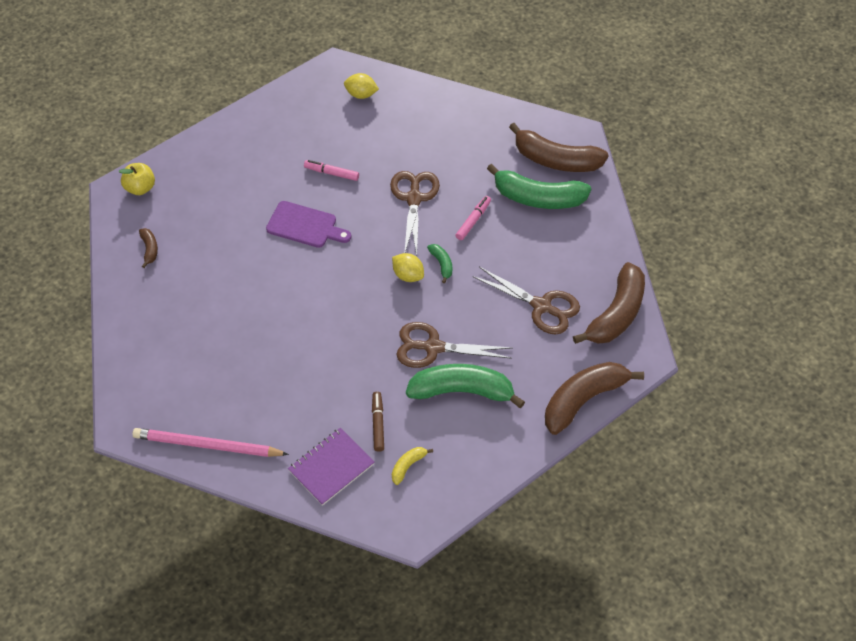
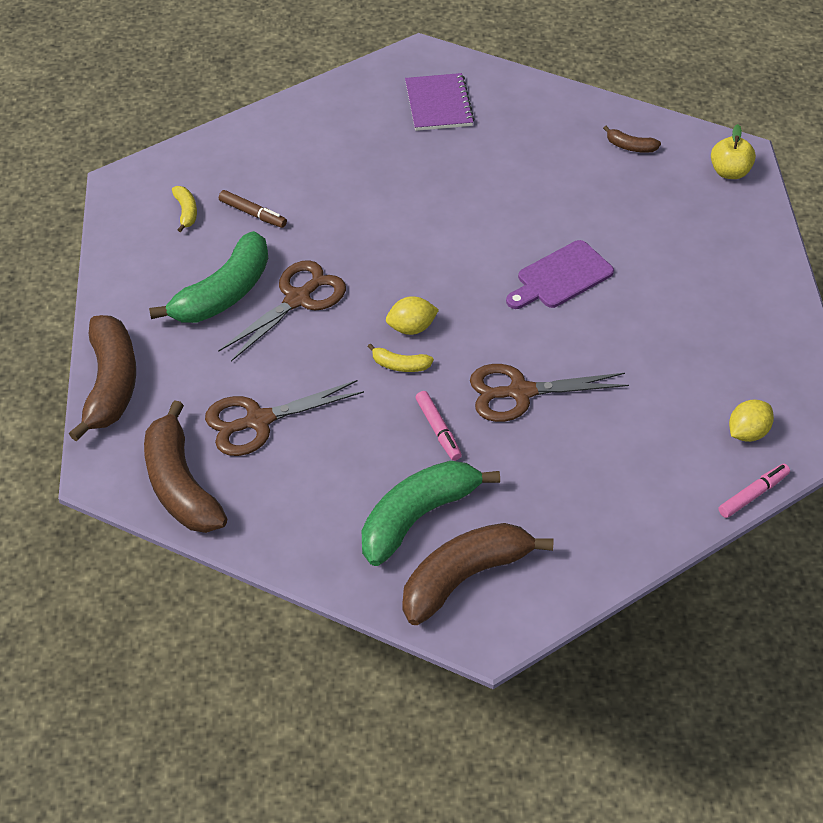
camera: 125 degrees right, 5 degrees down
(207, 445) = (349, 95): pink pencil -> none
(331, 173) = (626, 337): pink marker -> pink marker (753, 494)
(331, 467) = (241, 161): purple notebook -> purple notebook (438, 104)
(414, 199) = (521, 392): brown scissors -> brown scissors turned 135 degrees clockwise
(442, 264) = (400, 365): green banana -> yellow banana

